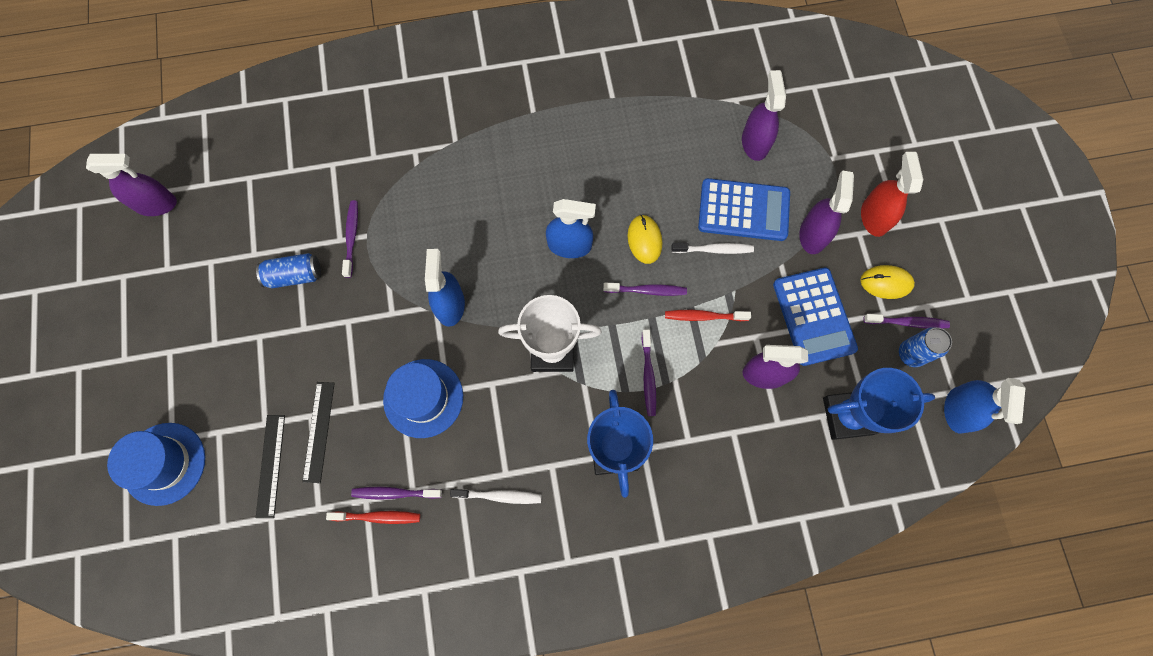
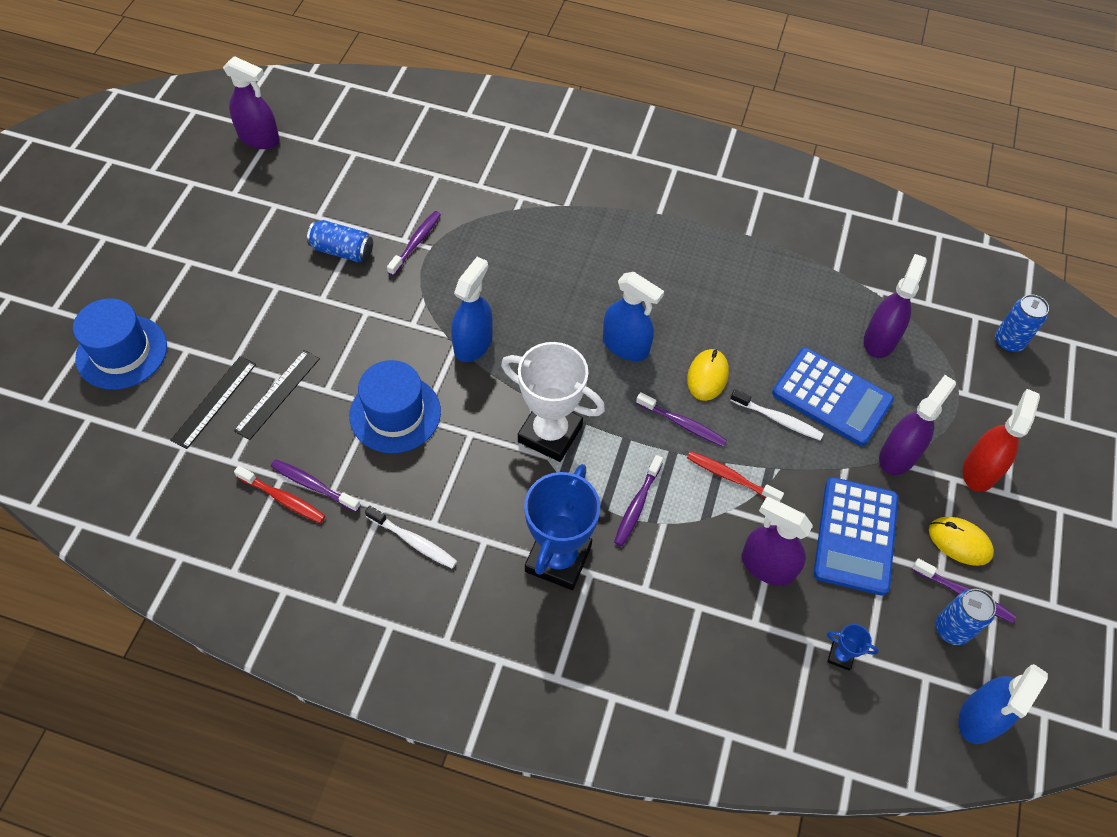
camera: 25 degrees right, 15 degrees down
(846, 97) = (1008, 342): none -> blue can
(847, 416) = (840, 656): blue trophy -> blue trophy, size x0.42

